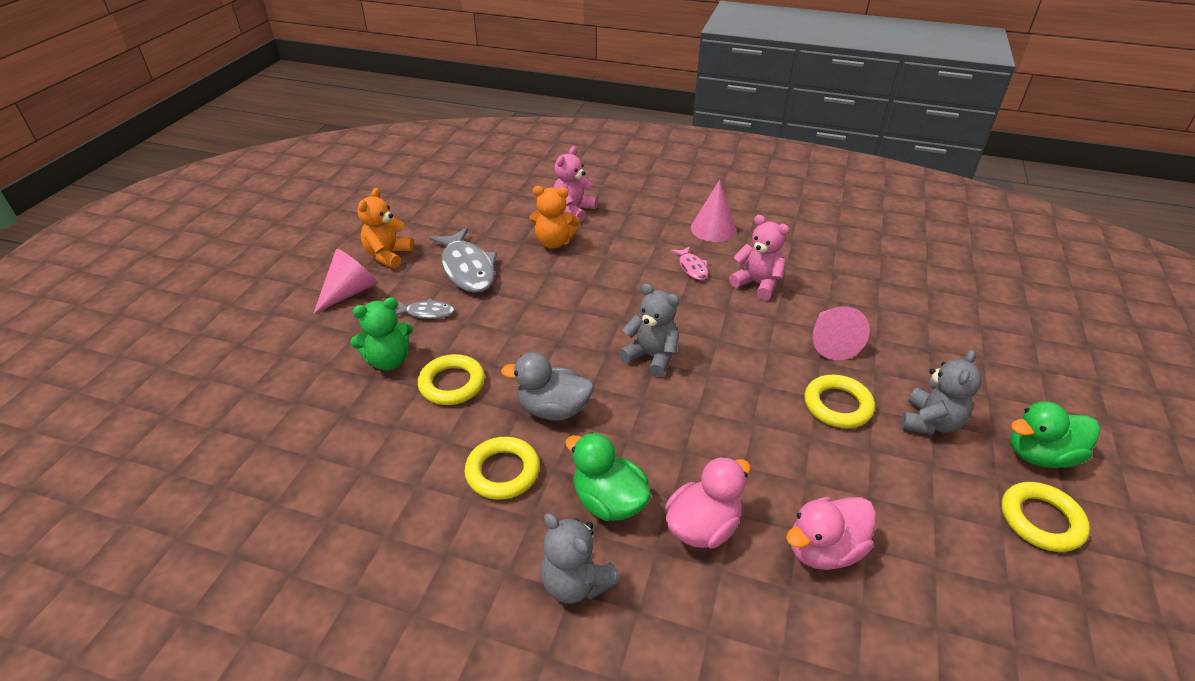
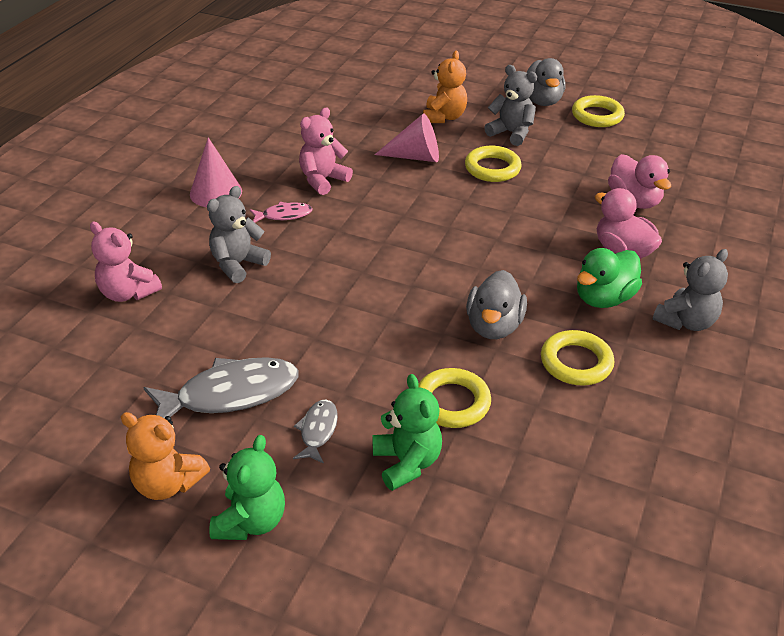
camera: 85 degrees left, 0 degrees up
(349, 292) = (251, 521): pink cone -> green teddy bear
(554, 242) = (197, 313): orange teddy bear -> orange teddy bear (444, 117)
(651, 357) = (423, 257): grey teddy bear -> grey teddy bear (238, 264)
(1040, 455) = (541, 101): green duck -> grey duck

